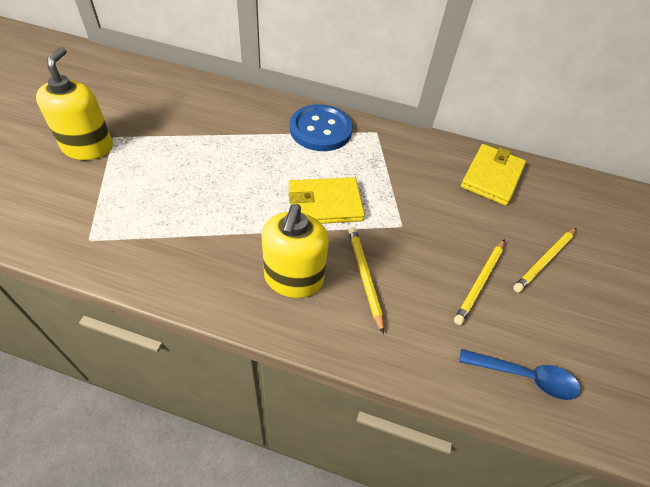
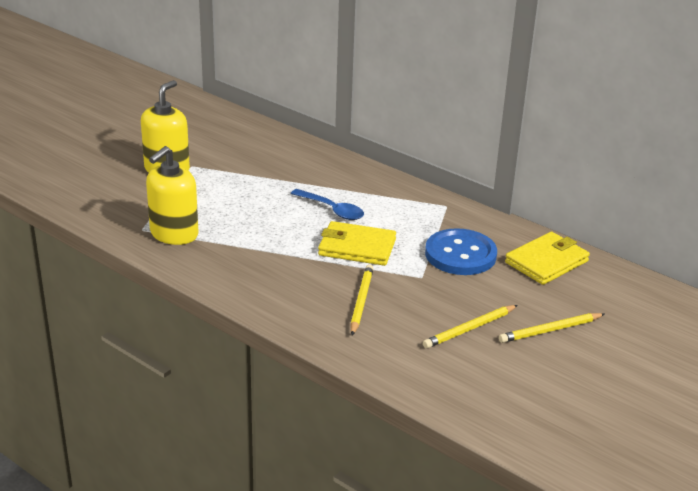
camera: 25 degrees right, 20 degrees down
(293, 278) = (297, 288): yellow soap dispenser -> yellow soap dispenser (174, 234)
(320, 130) = (389, 194): blue button -> blue button (460, 254)
(525, 377) = (463, 392): blue spoon -> blue spoon (332, 210)

